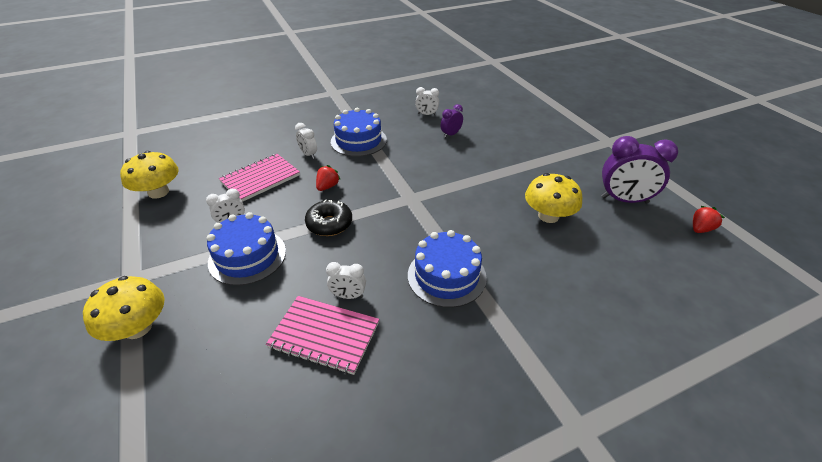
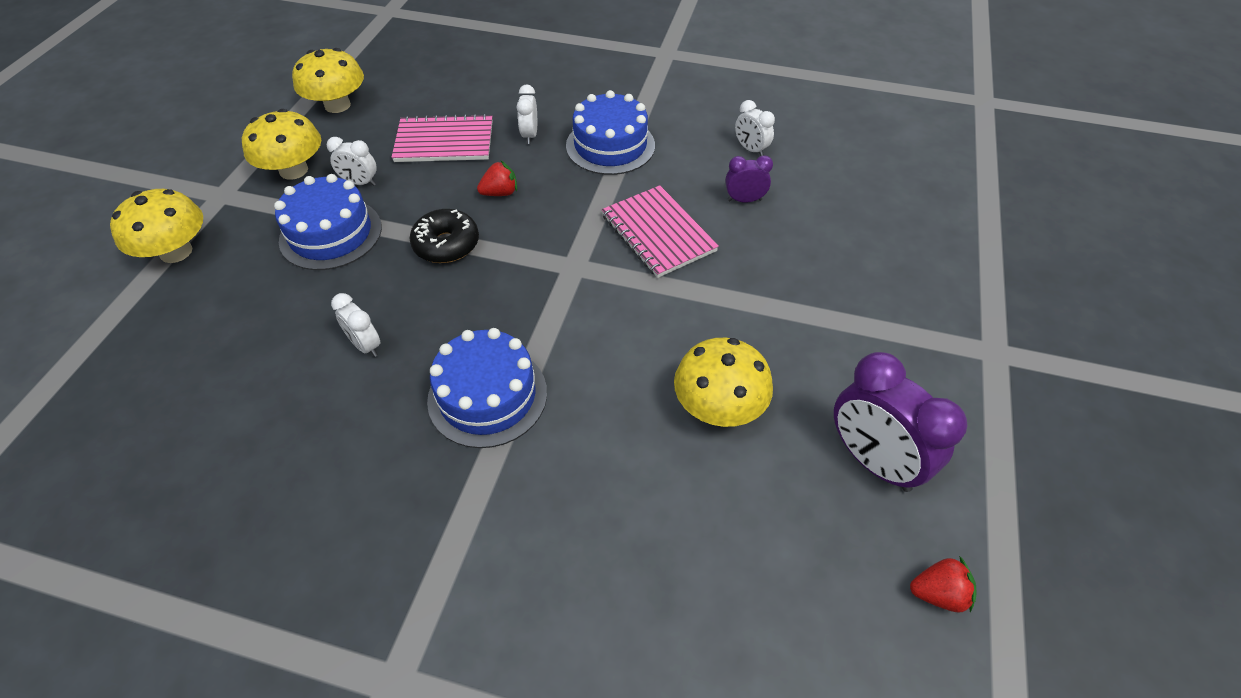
camera: 40 degrees right, 10 degrees up
(172, 238) = (293, 170): none -> yellow mushroom
(324, 335) = (297, 373): pink notebook -> pink notebook (658, 233)

